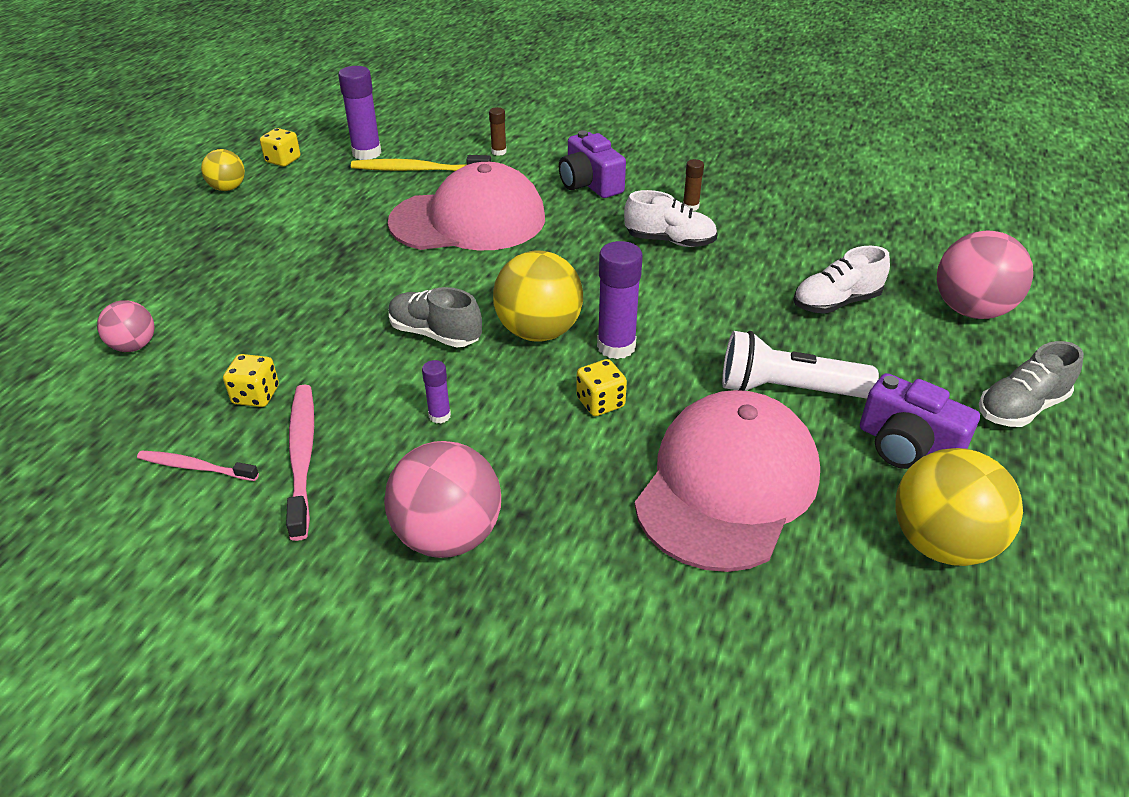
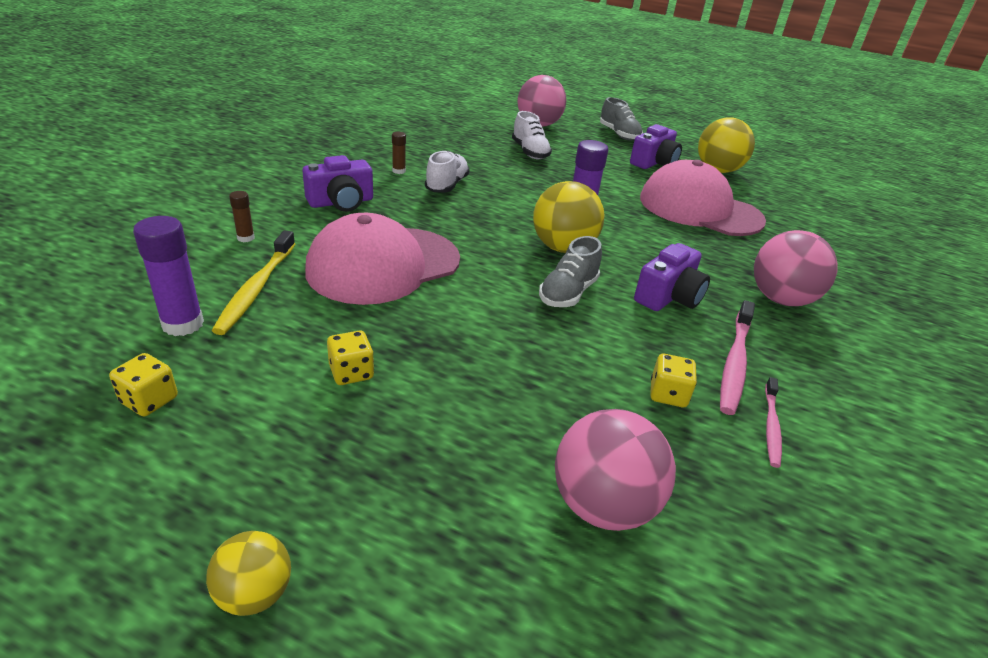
camera: 90 degrees left, 5 degrees down
(134, 346) = (602, 505): pink ball -> pink ball, size x1.76
(228, 188) = (209, 455): yellow ball -> yellow ball (255, 593)
(302, 456) = (734, 363): pink toothbrush -> pink toothbrush turned 60 degrees counterclockwise
(439, 416) = (668, 296): purple glue stick -> purple camera
(468, 220) = (383, 265): pink cap -> pink cap turned 120 degrees counterclockwise
(600, 402) = (639, 235): yellow dice -> yellow dice (351, 372)
(787, 389) = (615, 180): white flashlight -> none

